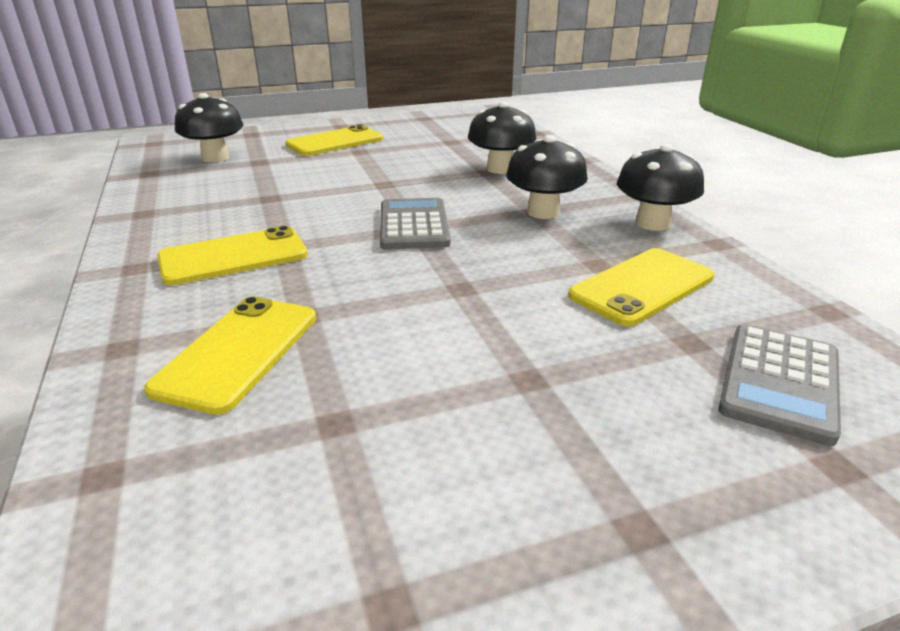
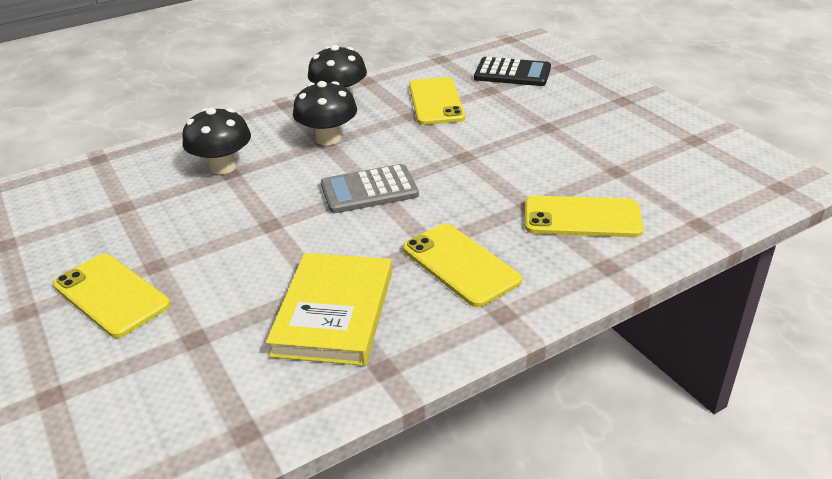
camera: 100 degrees left, 5 degrees up
(215, 158) = (175, 389): black mushroom -> none
(231, 201) = (334, 313): none -> yellow book
(642, 286) = (436, 102): yellow phone -> yellow phone turned 45 degrees clockwise
(779, 382) = (512, 73): grey calculator -> black calculator

